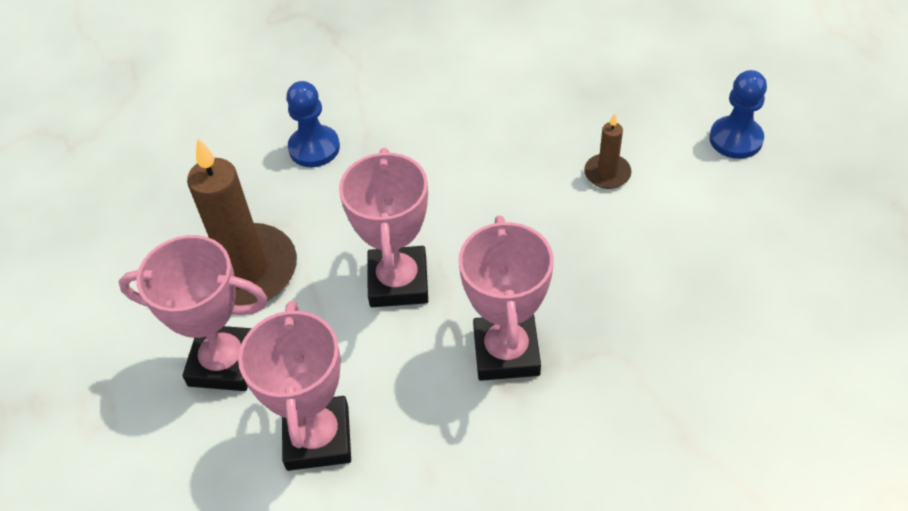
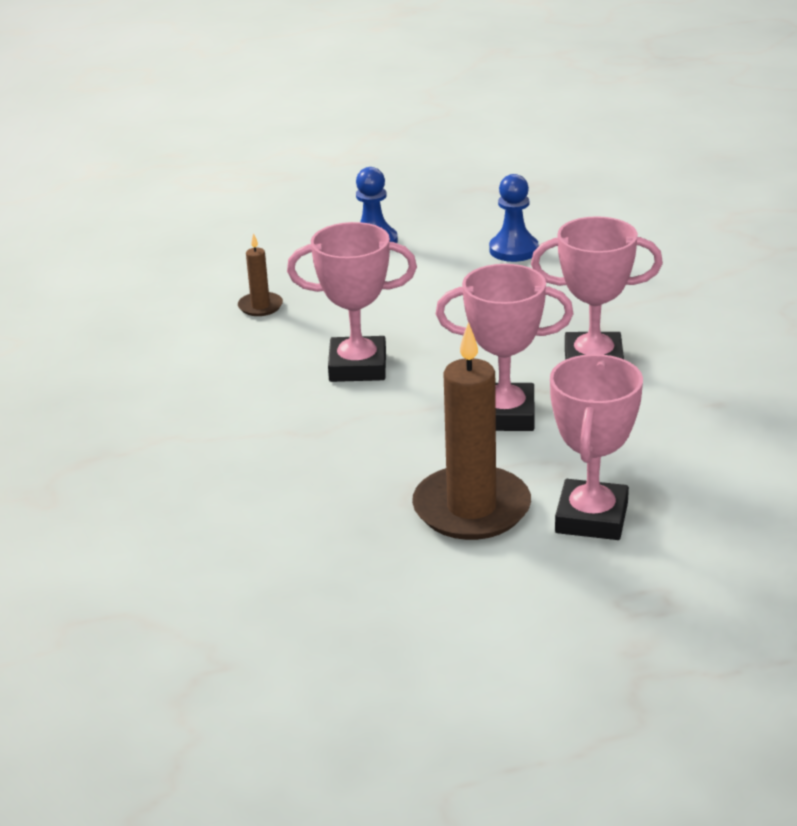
camera: 85 degrees left, 20 degrees down
(314, 148) = (300, 466): blue pawn -> blue pawn (513, 250)
(318, 437) = (680, 460): pink trophy -> pink trophy (357, 366)
(607, 173) = (395, 302): brown candle -> brown candle (260, 306)

